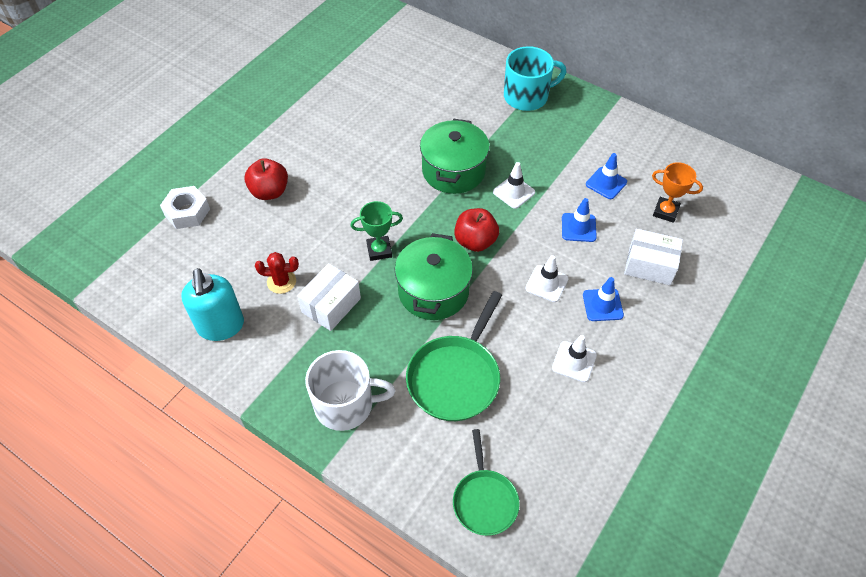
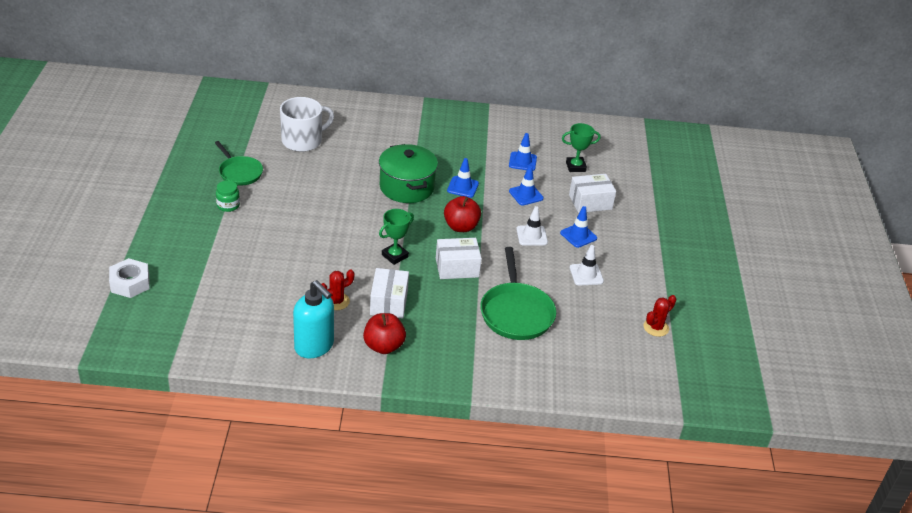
camera: 35 degrees left, 15 degrees down
(187, 212) = (213, 282): white nut -> white nut (130, 283)
(265, 130) = (228, 205): none -> green jar
(269, 192) = (271, 246): red apple -> red apple (383, 346)
(345, 404) = (453, 358): white mug -> white mug (303, 141)
(433, 291) = (457, 267): green pot -> white box
(484, 500) = (593, 373): green pan -> green pan (239, 172)
(514, 192) = (462, 187): white traffic cone -> blue traffic cone
(527, 96) = (421, 122): turquoise mug -> none
(608, 473) = (656, 327): none -> red cactus
(665, 212) = (575, 167): orange trophy -> green trophy

